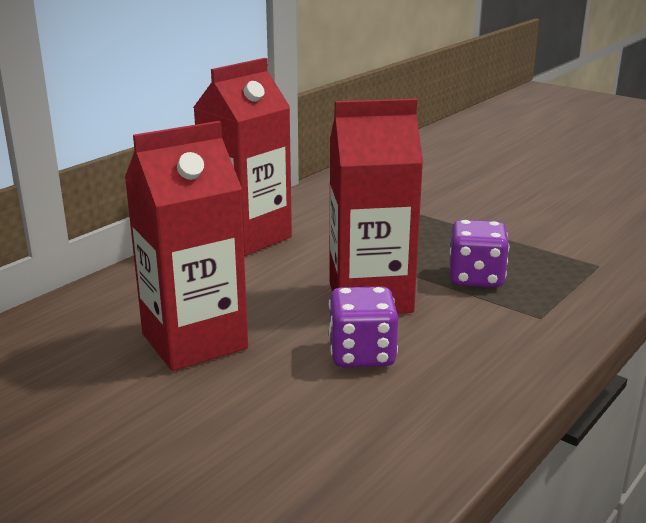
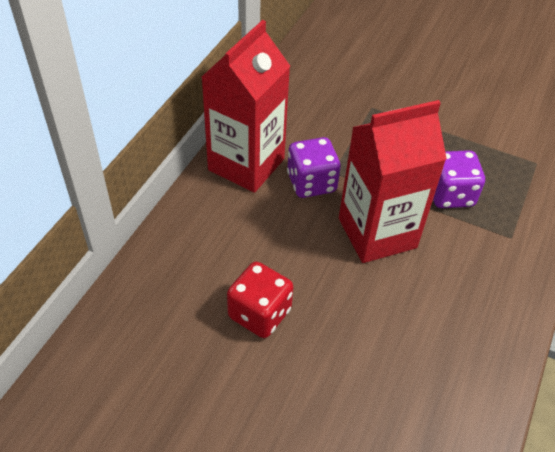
camera: 15 degrees left, 25 degrees up
(194, 341) = (259, 313): red carton -> red dice
(362, 354) = (395, 307): purple dice -> purple dice (311, 183)

